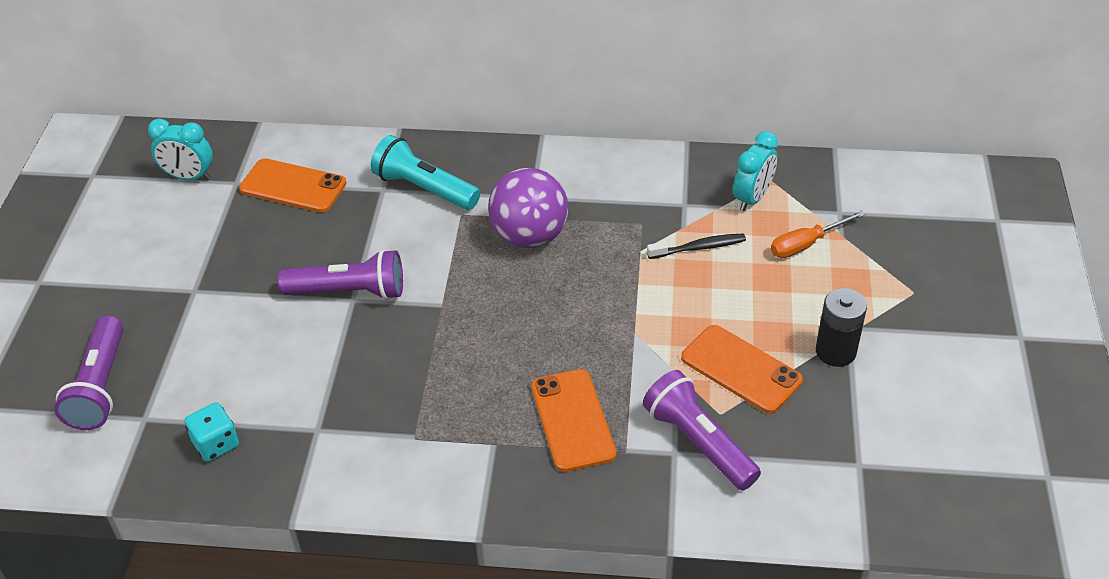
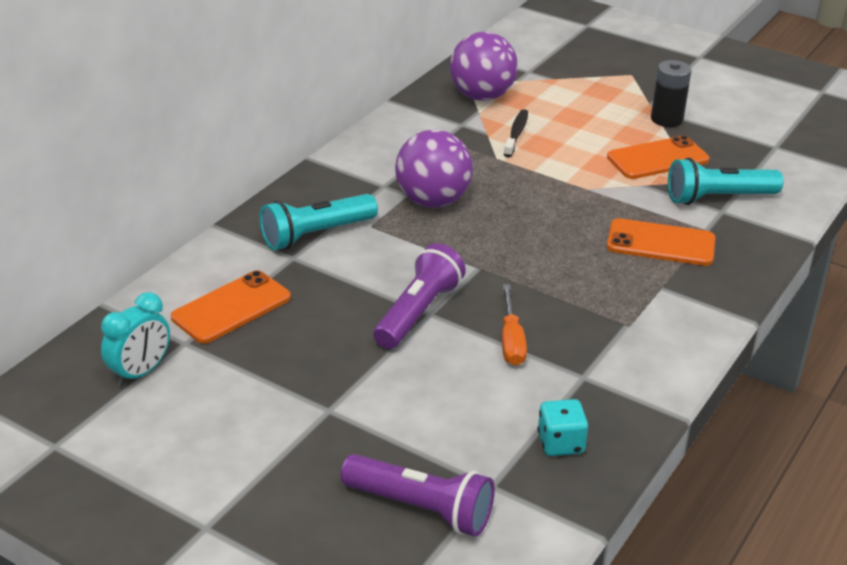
camera: 65 degrees left, 10 degrees down
(698, 442) = (718, 198): purple flashlight -> turquoise flashlight
(752, 198) = (482, 96): turquoise clock -> purple ball
(806, 244) = (551, 93): orange screwdriver -> orange screwdriver (511, 340)

